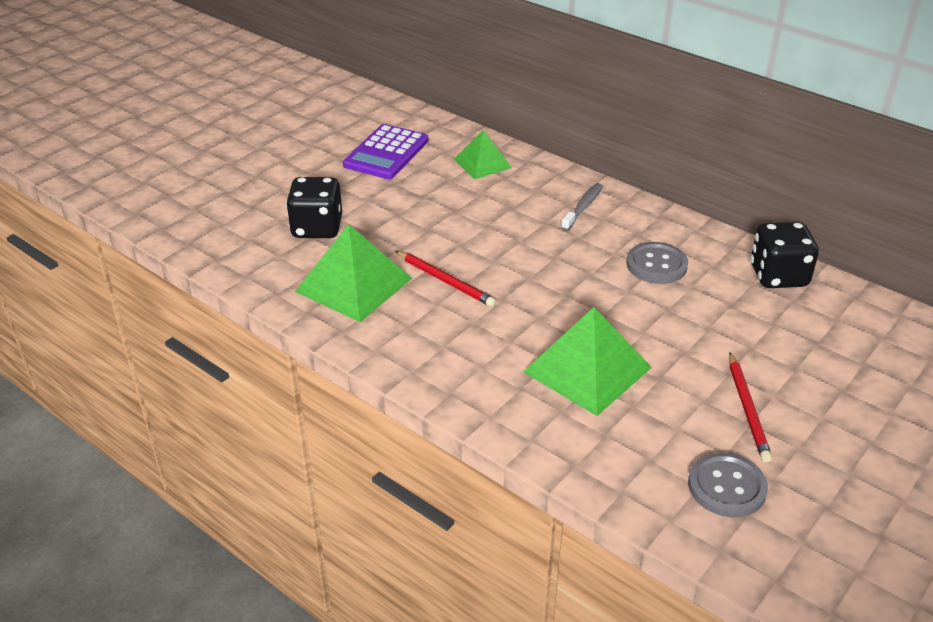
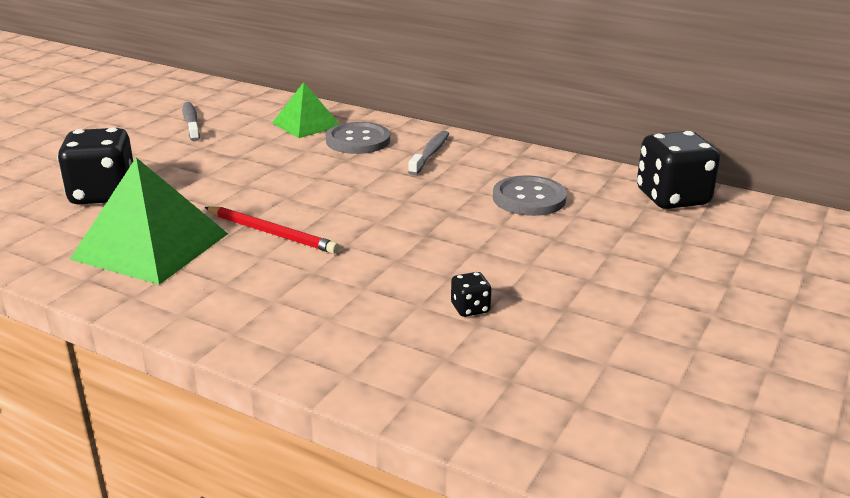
camera: 10 degrees left, 10 degrees down
(386, 153) = (191, 122): purple calculator -> grey toothbrush
(587, 369) = (470, 308): green pyramid -> black dice
(726, 487) = (694, 426): grey button -> grey button (358, 140)
(747, 409) = (687, 332): red pencil -> none

